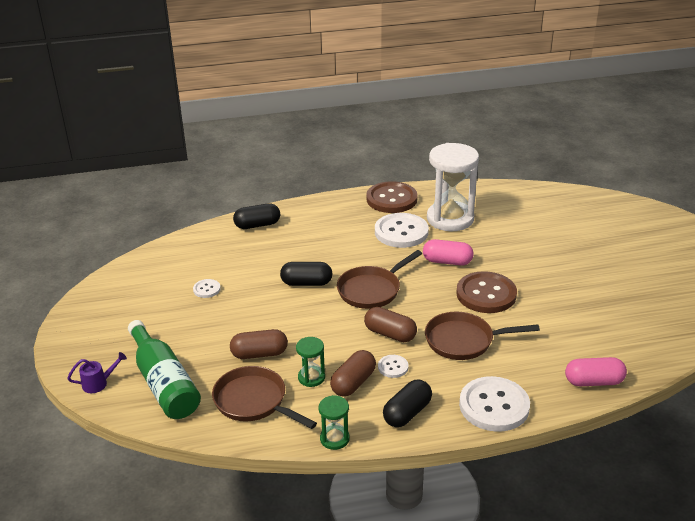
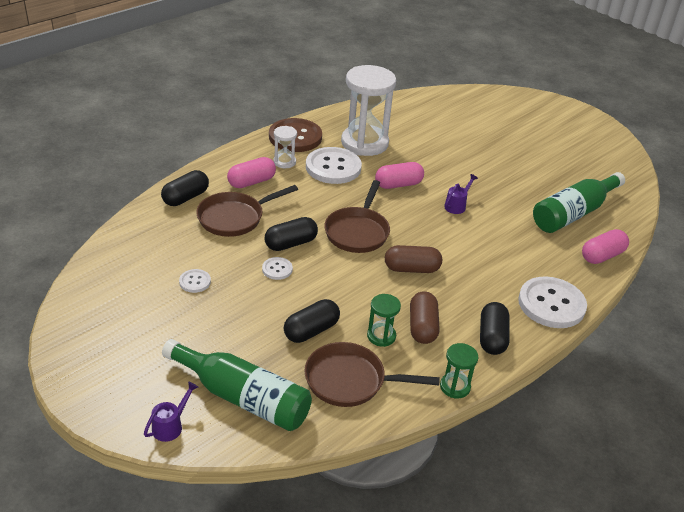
camera: 35 degrees left, 5 degrees up
(259, 354) = (311, 330): brown capsule -> black capsule
(320, 226) = (251, 182): none -> pink capsule
(363, 217) = (284, 162): none -> white hourglass
(393, 367) = (442, 299): white button -> white button (277, 269)
(463, 341) = (477, 254): brown pan -> brown pan (234, 218)
(486, 294) = (457, 205): brown button -> purple watering can
(602, 335) = (573, 213): none -> green bottle

